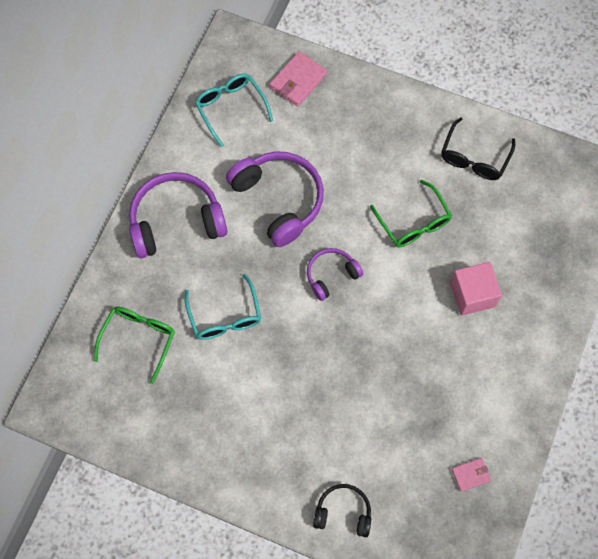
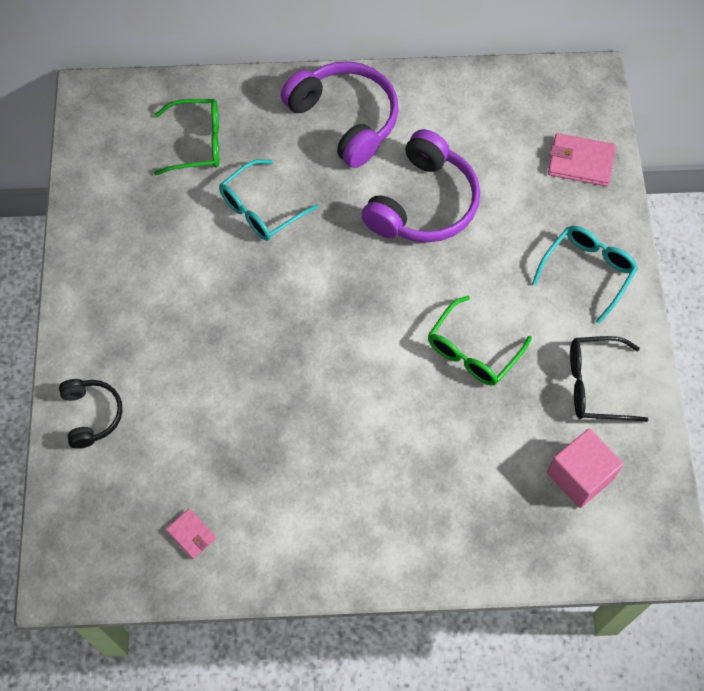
camera: 65 degrees right, 5 degrees down
(230, 108) = (506, 112): turquoise glasses -> turquoise glasses (588, 271)
(331, 275) = (361, 292): purple headphones -> none
(472, 294) = (415, 451): pink cube -> pink cube (580, 476)

